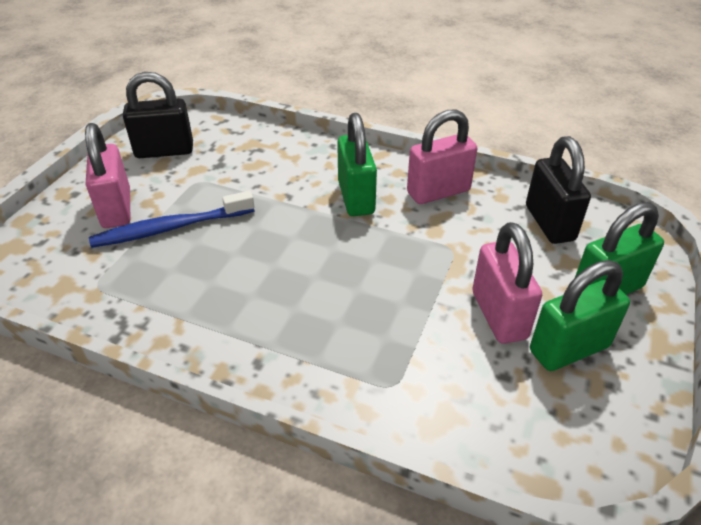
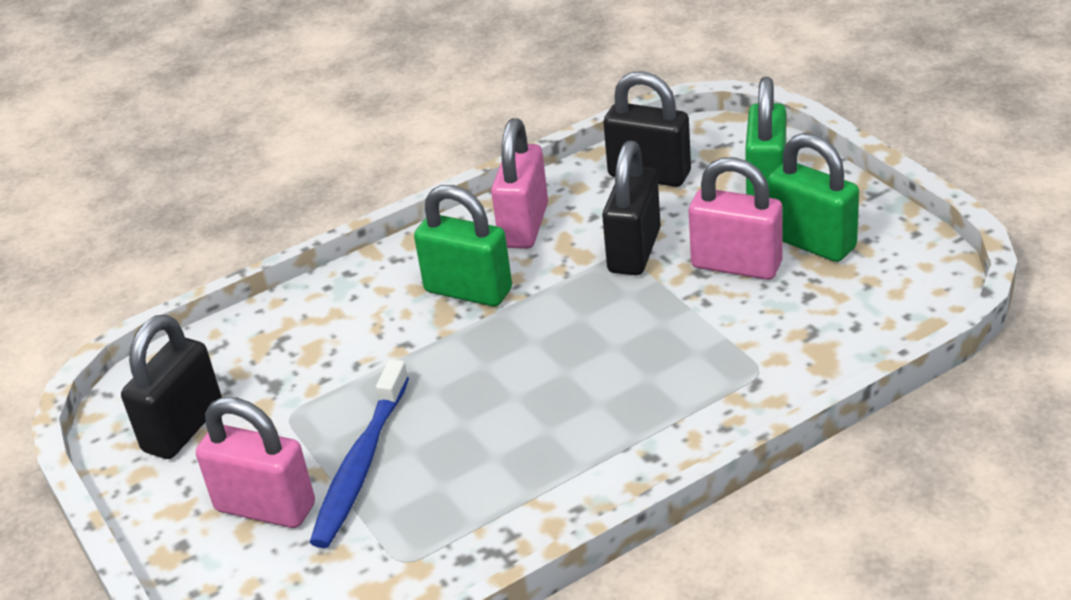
camera: 50 degrees left, 5 degrees down
(462, 253) = (634, 251): none -> black padlock
(569, 349) = (811, 242): green padlock -> green padlock turned 60 degrees counterclockwise

